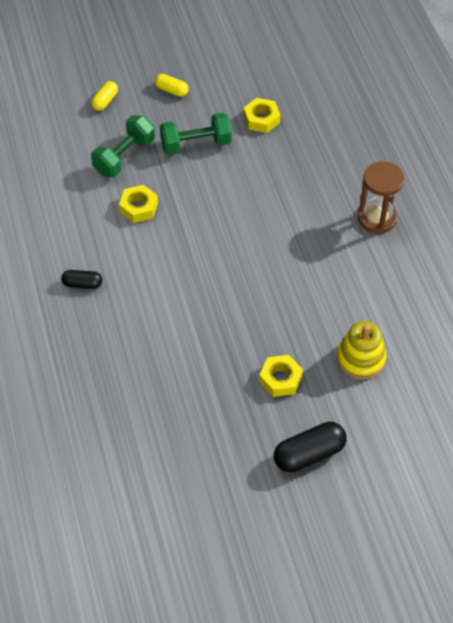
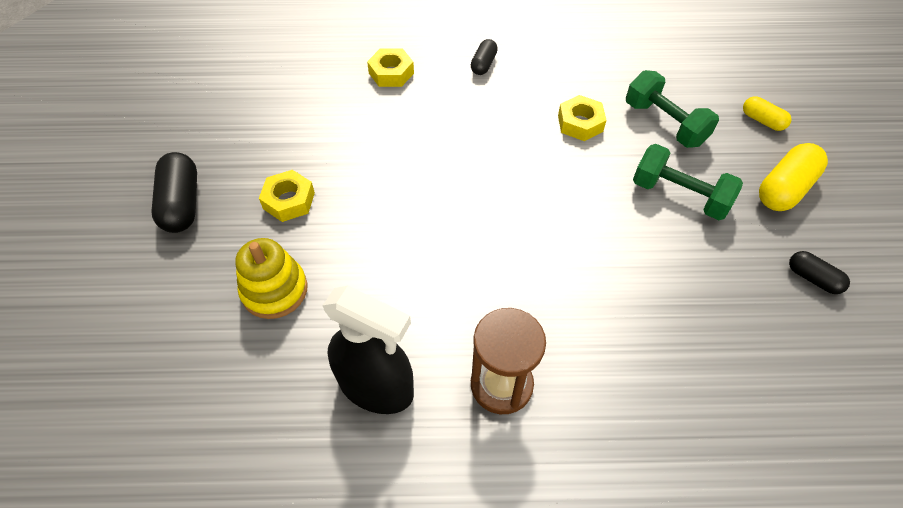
camera: 105 degrees right, 0 degrees up
(171, 90) = (784, 189): yellow capsule -> yellow capsule, size x1.72
(196, 144) = (679, 195): green dumbbell -> green dumbbell turned 60 degrees counterclockwise
(244, 79) = (813, 278): none -> black capsule
(261, 119) = (725, 281): yellow nut -> yellow nut (391, 73)
(404, 279) = (376, 387): none -> black spray bottle

